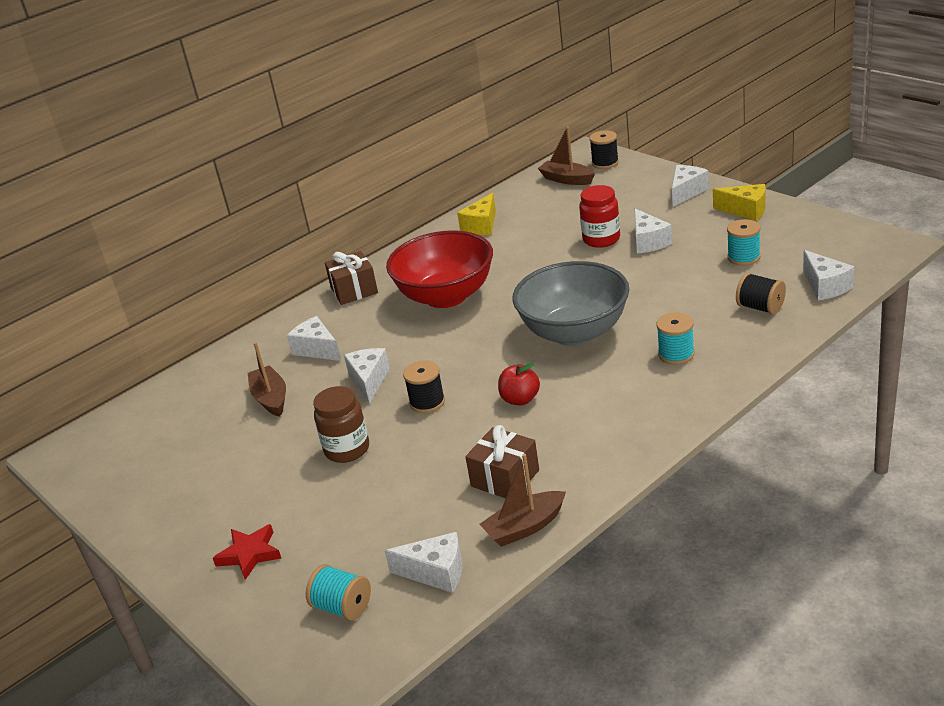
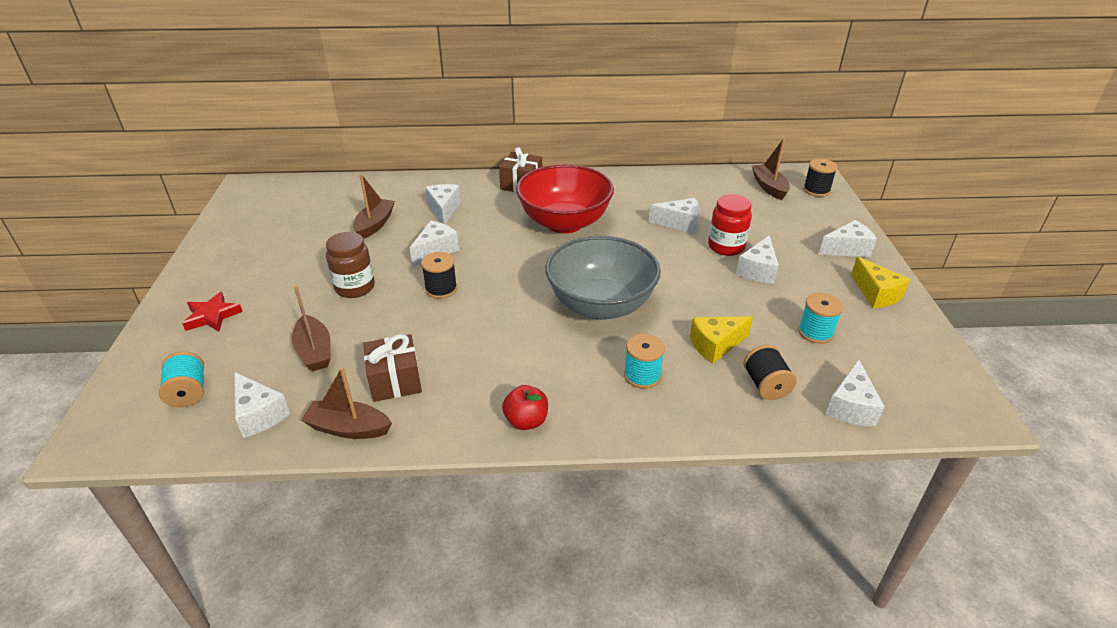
camera: 35 degrees right, 5 degrees up
(400, 509) = (314, 351): none -> brown boat
(481, 226) = (661, 187): yellow cheese -> yellow cheese (715, 345)
(520, 399) = (492, 329): red apple -> red apple (526, 421)
(540, 243) = (679, 223): none -> white cheese

